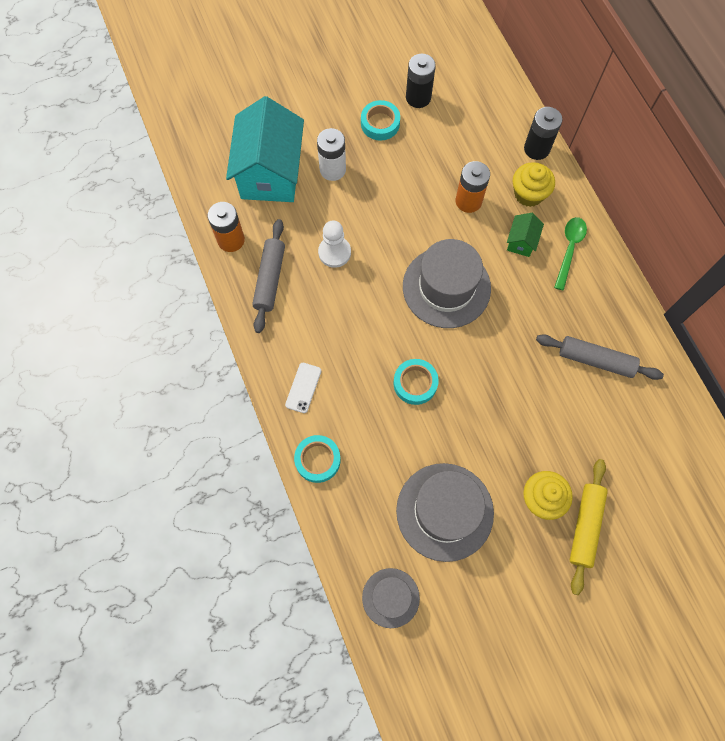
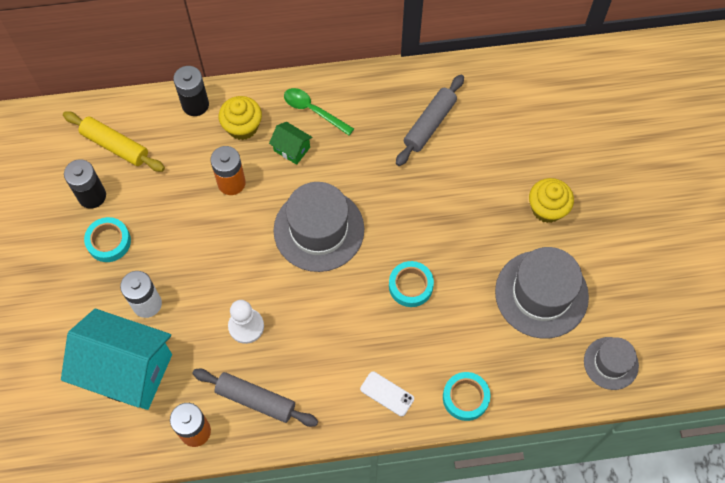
camera: 75 degrees left, 5 degrees down
(585, 526) = (579, 181): yellow rolling pin -> yellow rolling pin (115, 146)

